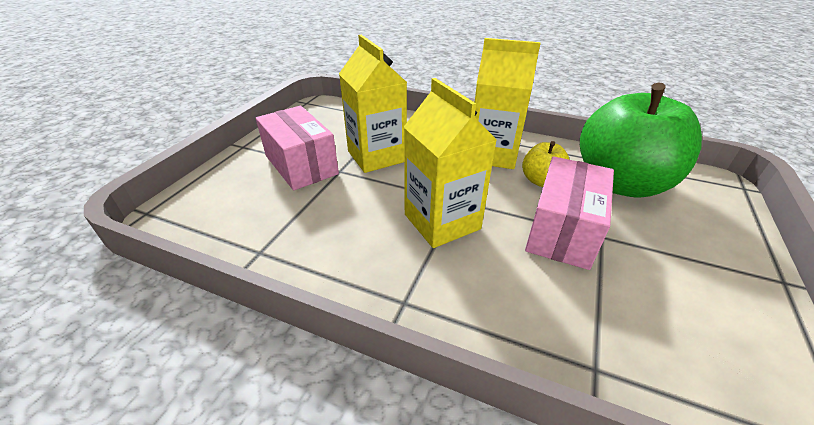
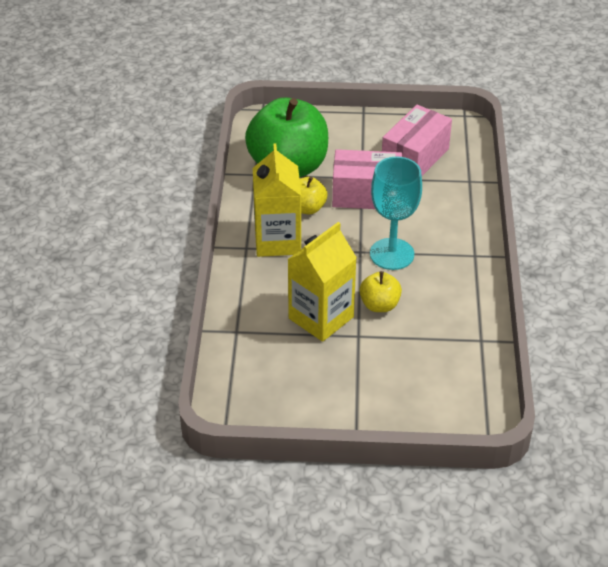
camera: 110 degrees left, 5 degrees up
(301, 165) = (364, 367): pink box -> pink box (415, 158)
(368, 192) = (379, 305): none -> yellow apple
(442, 222) = (392, 254): yellow carton -> turquoise goblet

